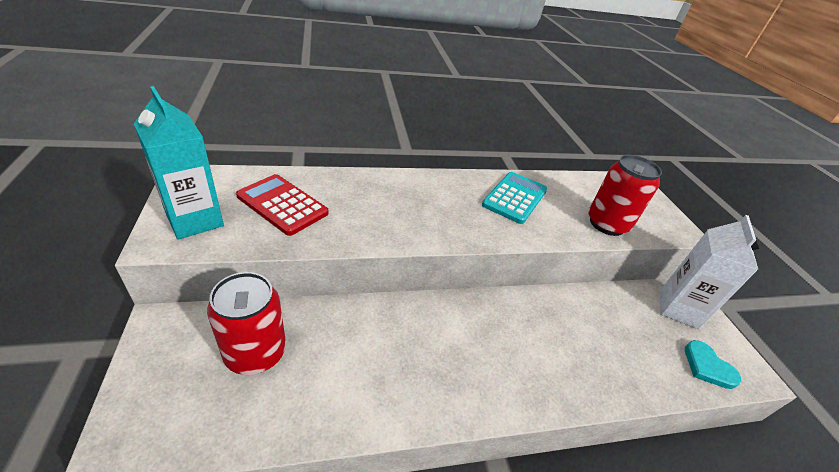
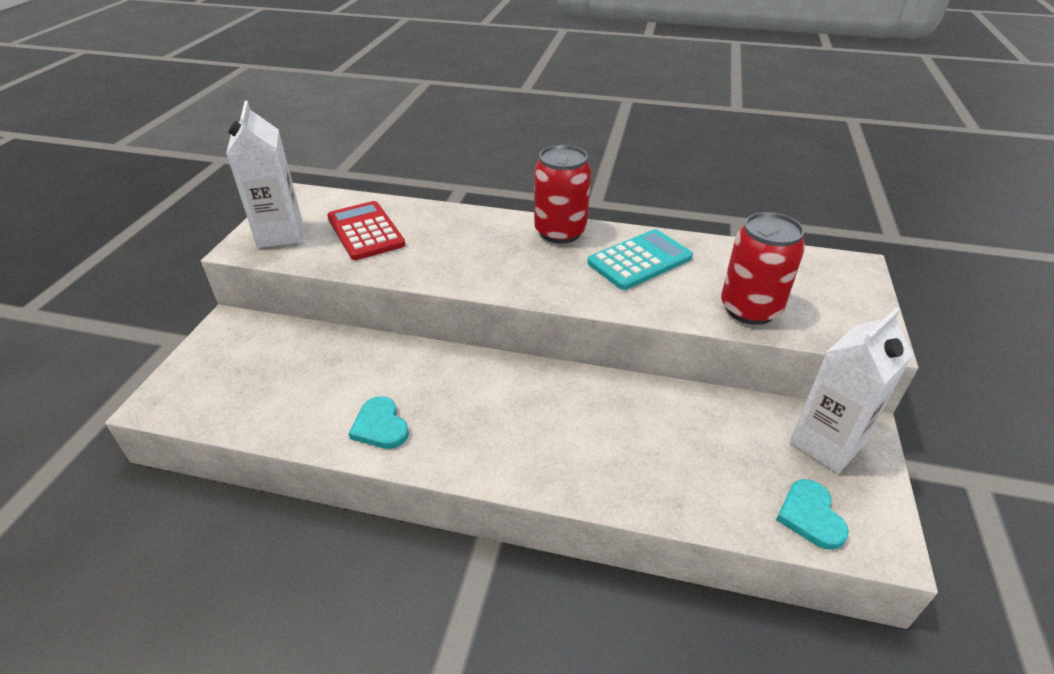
camera: 30 degrees right, 0 degrees up
(195, 220) = (280, 234): turquoise carton -> white carton
(255, 353) = (289, 364): red can -> red can (560, 232)
(382, 393) = (380, 426): none -> turquoise heart

